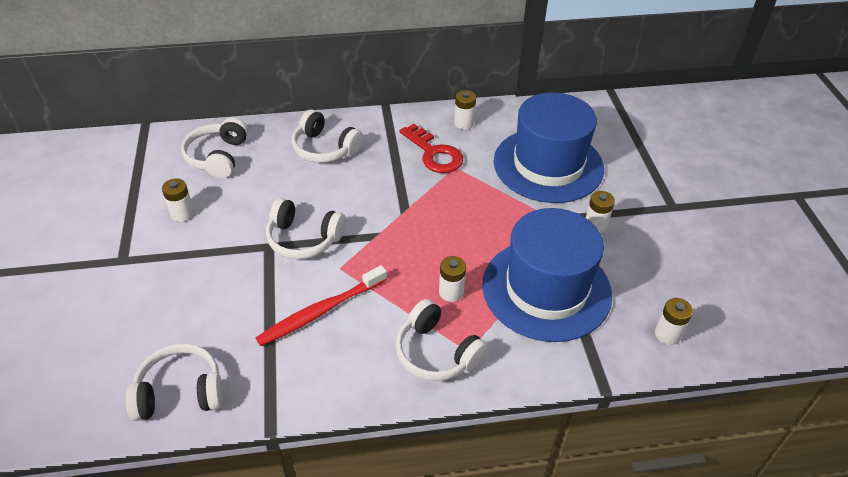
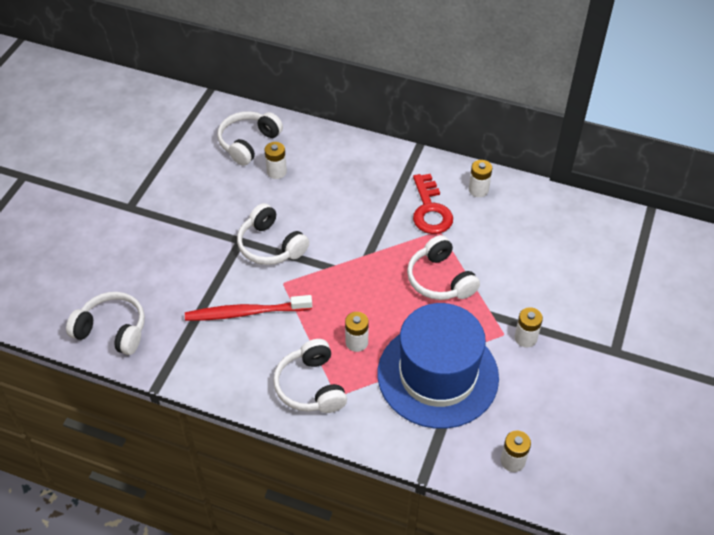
camera: 30 degrees right, 5 degrees up
(182, 214) = (193, 185): white battery -> white battery (276, 172)
(325, 148) = (339, 168): white headphones -> white headphones (440, 279)
(548, 165) = (527, 262): blue hat -> none

